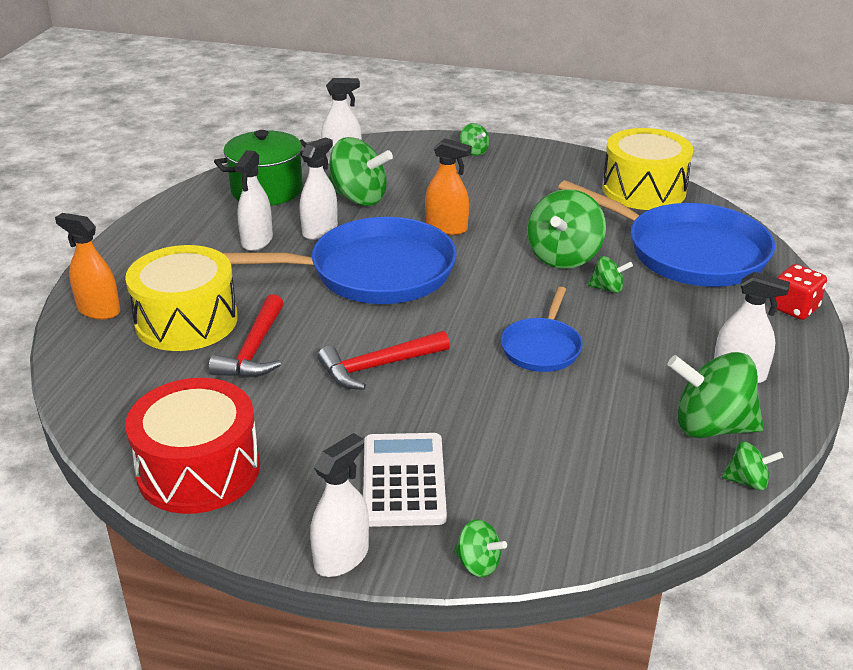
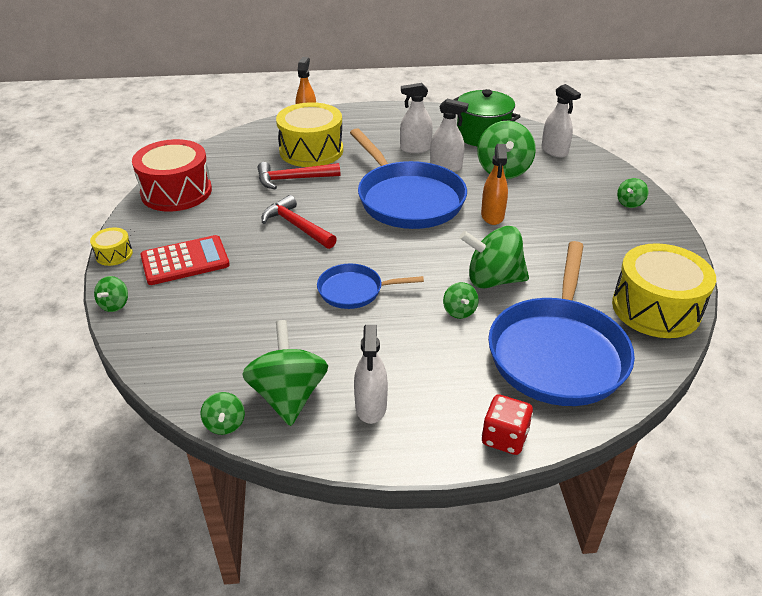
camera: 70 degrees right, 5 degrees up
(341, 557) = (114, 254): white spray bottle -> yellow drum
(403, 480) = (185, 261): white calculator -> red calculator

